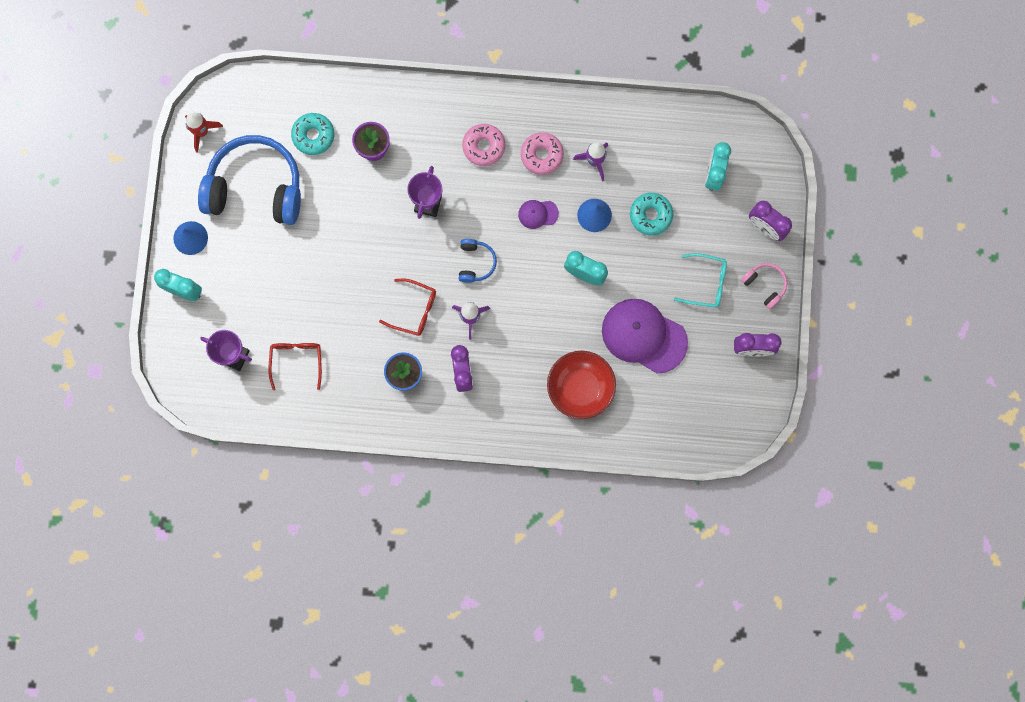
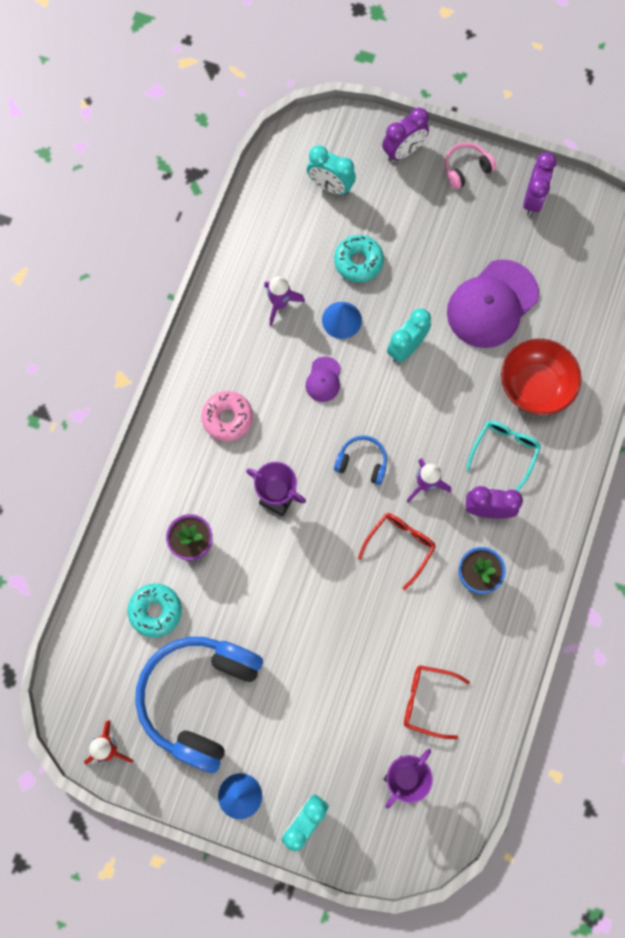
camera: 75 degrees left, 5 degrees down
(542, 155) = (256, 358): pink donut -> none
(706, 283) = (449, 226): turquoise glasses -> turquoise glasses (504, 451)

